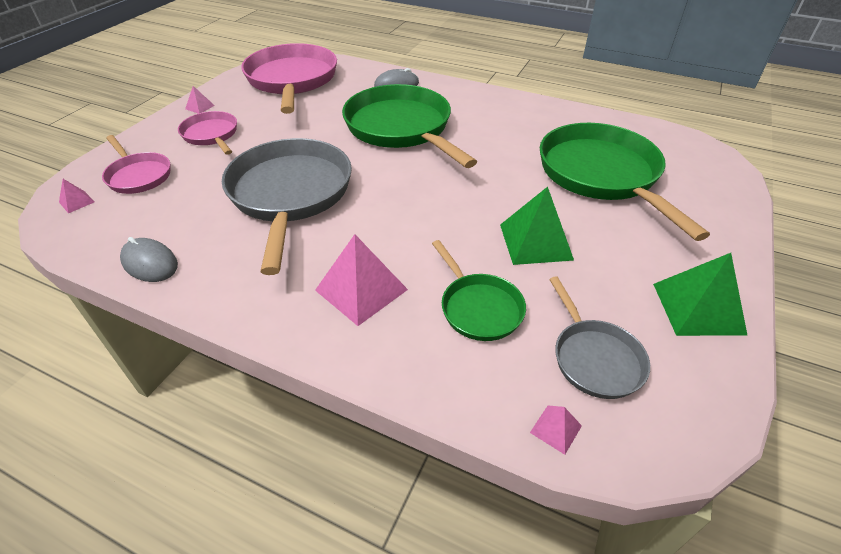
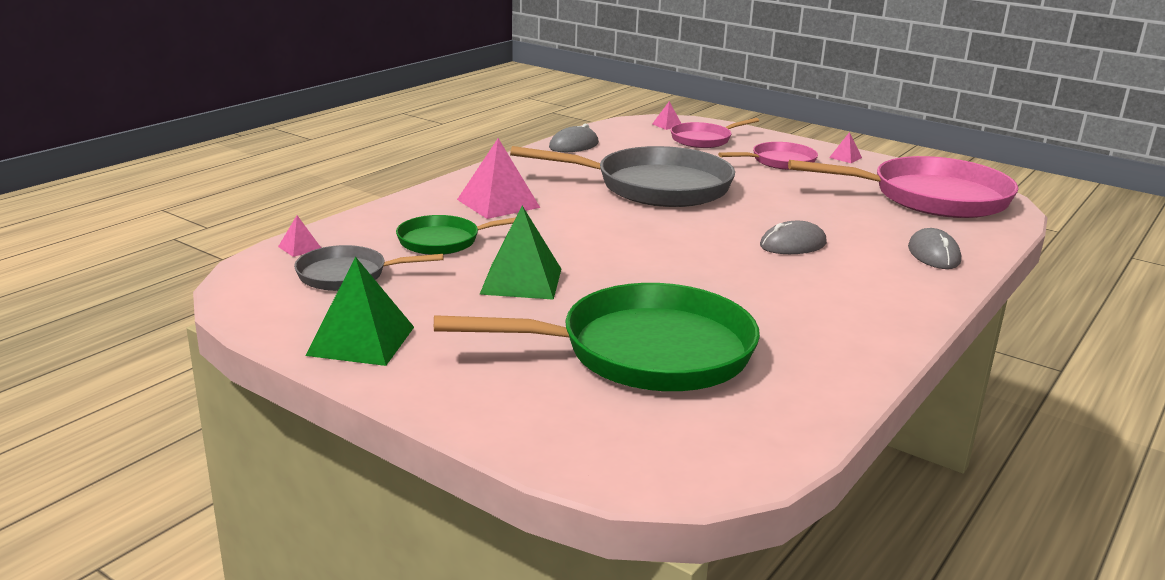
camera: 100 degrees right, 20 degrees down
(401, 128) = (793, 244): green pan -> grey mouse

